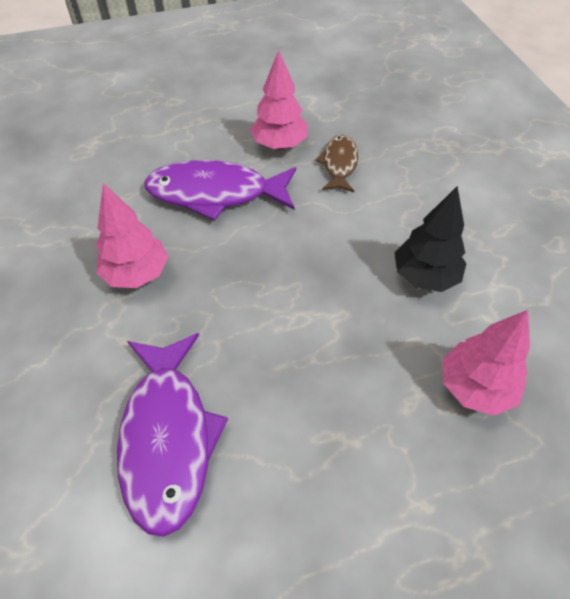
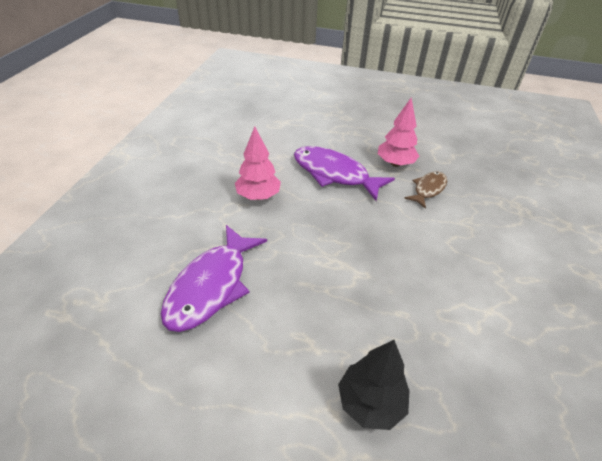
camera: 30 degrees right, 10 degrees down
(425, 277) = (440, 280): black tree -> black tree (370, 402)
(475, 387) = (427, 365): pink tree -> none

